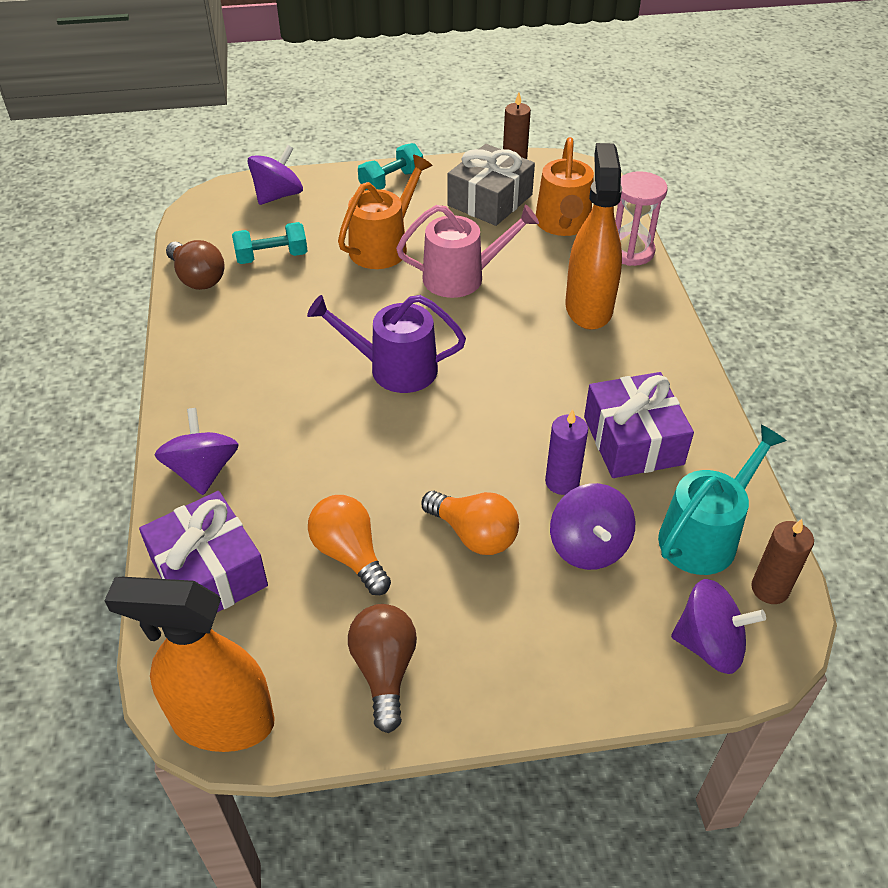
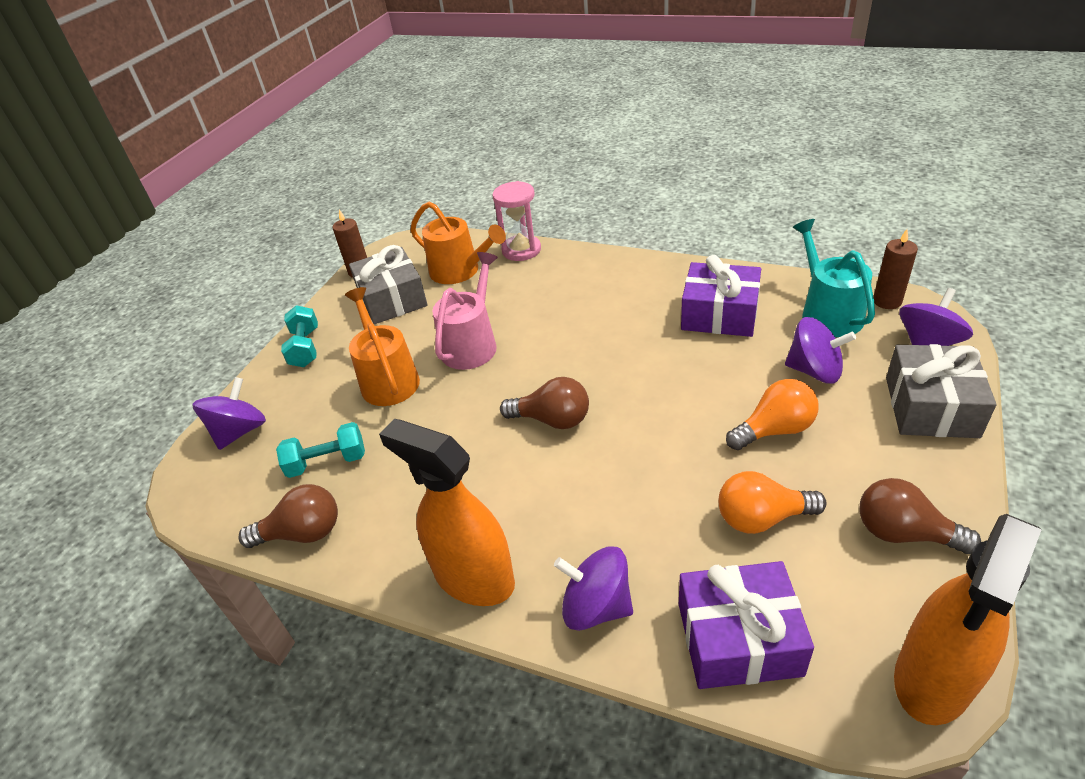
camera: 55 degrees left, 5 degrees down
(272, 257) = (327, 462): turquoise dumbbell -> turquoise dumbbell turned 60 degrees clockwise
(278, 195) = (240, 431): purple spinning top -> purple spinning top turned 45 degrees clockwise
(394, 368) = (552, 419): purple watering can -> brown light bulb
(562, 482) = (742, 363): purple candle -> none
(588, 307) = (565, 289): orange spray bottle -> orange spray bottle (473, 578)
(592, 666) = (931, 407): none -> grey gift

